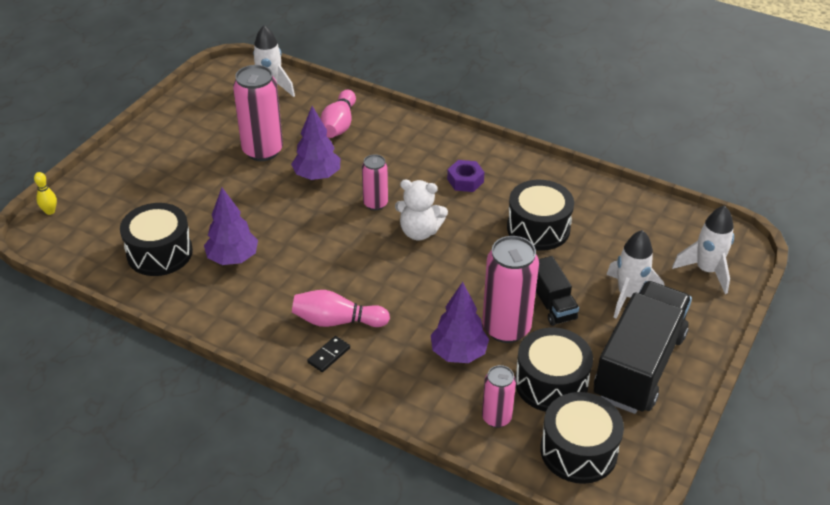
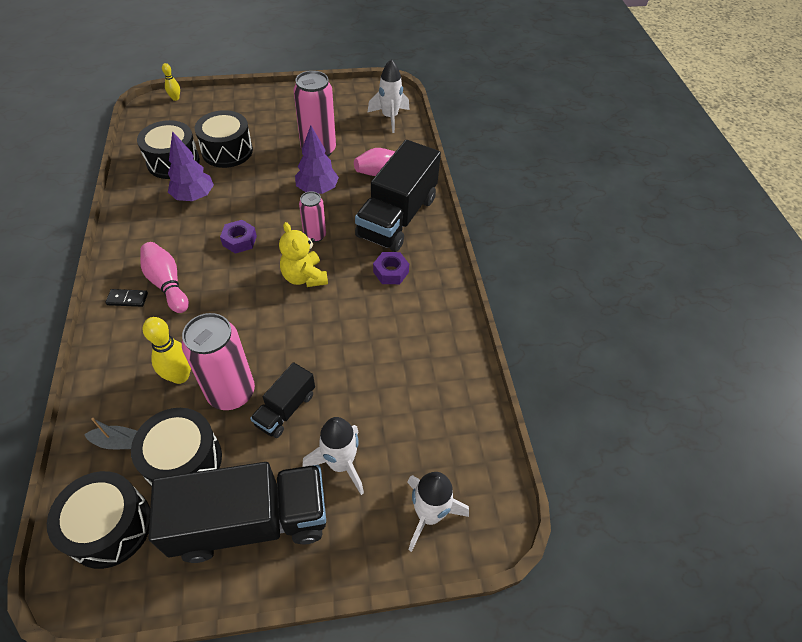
camera: 50 degrees right, 10 degrees up
(330, 252) = (239, 240): none -> purple nut
(406, 146) = (397, 217): none -> black truck
(419, 232) = (304, 277): white teddy bear -> yellow teddy bear
(458, 353) = (180, 376): purple tree -> yellow bowling pin
(496, 418) = (118, 442): pink can -> grey boat
(538, 228) = (374, 350): black drum -> black drum (227, 151)

